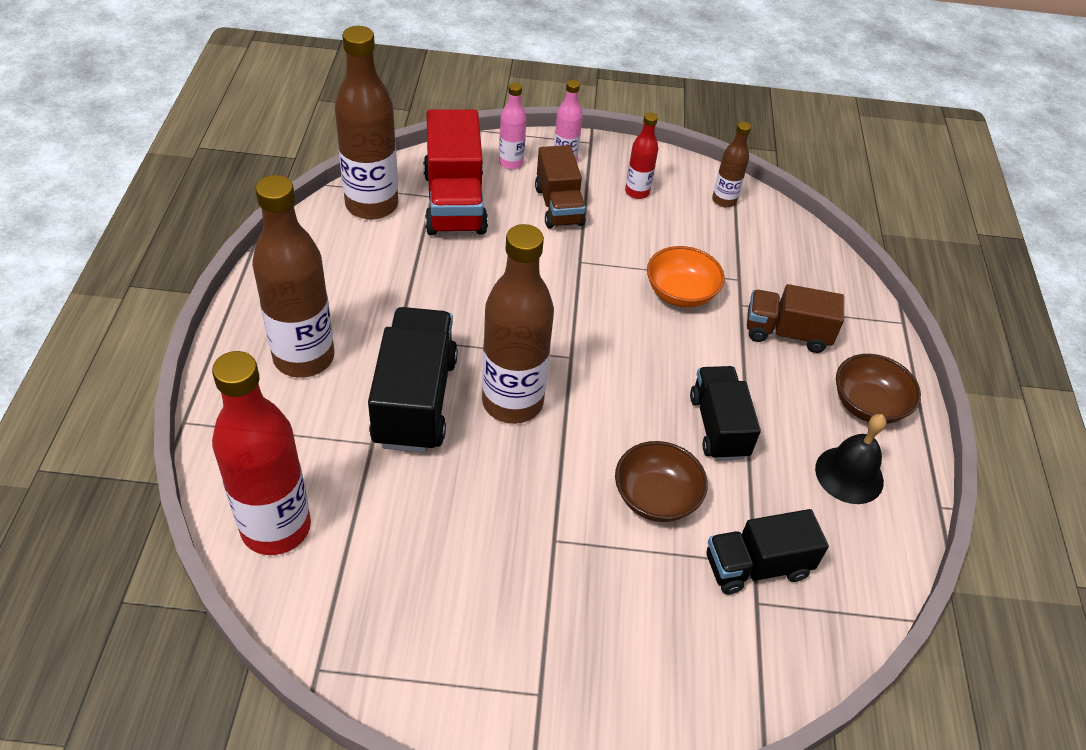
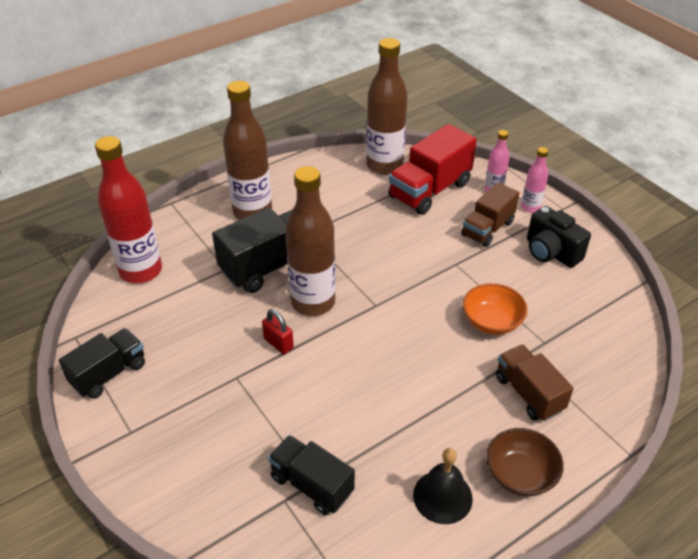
camera: 55 degrees right, 5 degrees down
(542, 471) = (278, 343): none -> red padlock
(637, 192) = (551, 252): red bottle -> black camera
(656, 497) = (313, 404): brown bowl -> none
(718, 426) = (403, 403): black truck -> black truck (109, 374)
(724, 200) = (607, 294): brown bottle -> none

